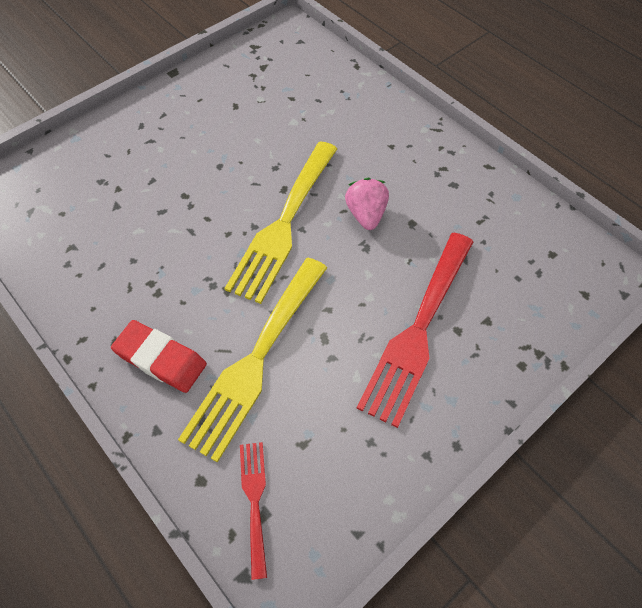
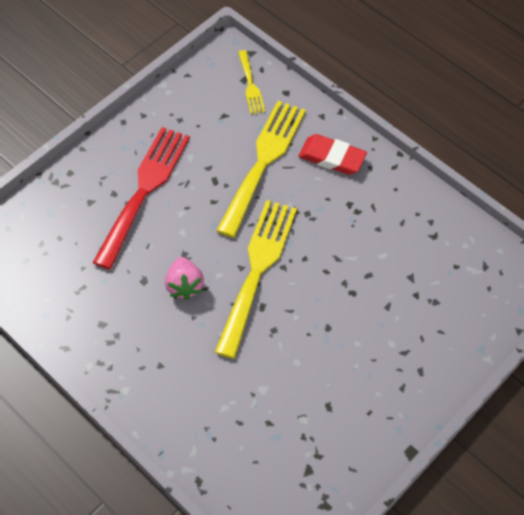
camera: 175 degrees right, 0 degrees up
(254, 500) = (250, 85): red fork -> yellow fork

